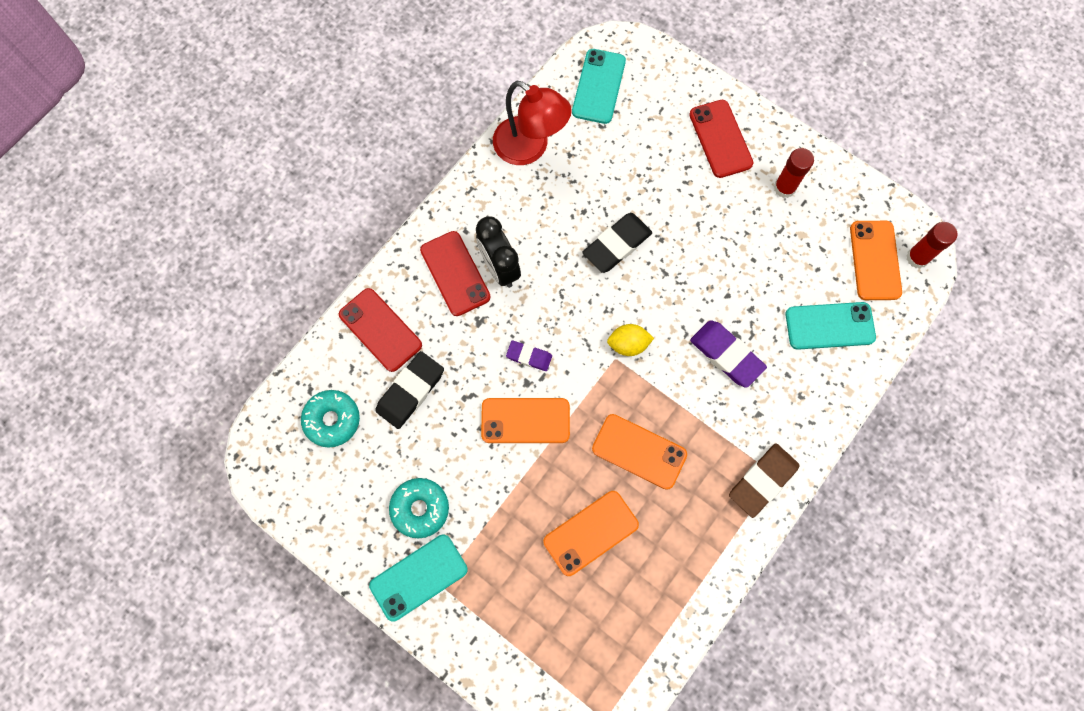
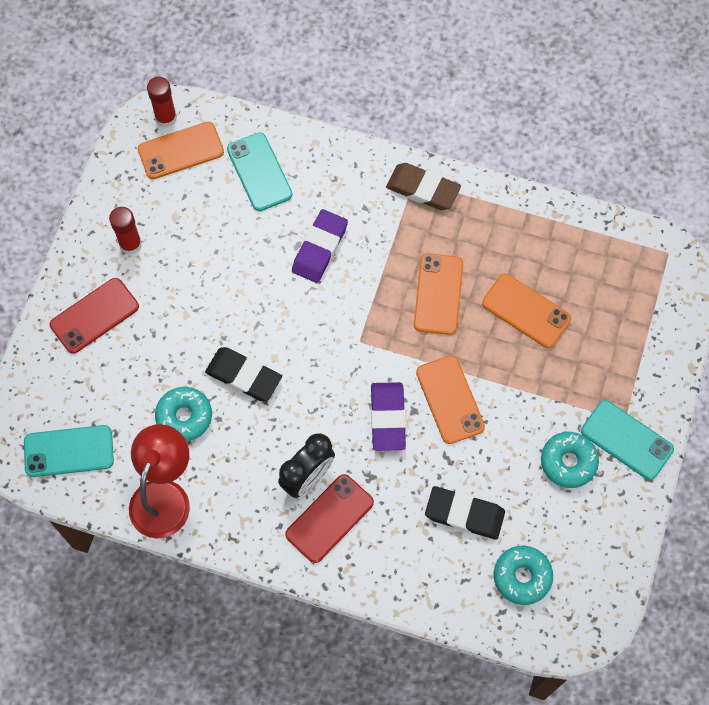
camera: 110 degrees left, 5 degrees down
(380, 330) = (415, 568): red phone -> none
(529, 356) = (387, 418): purple eraser -> purple eraser, size x1.71
(596, 184) = (184, 417): none -> turquoise donut
(628, 344) = (341, 334): yellow lemon -> none

